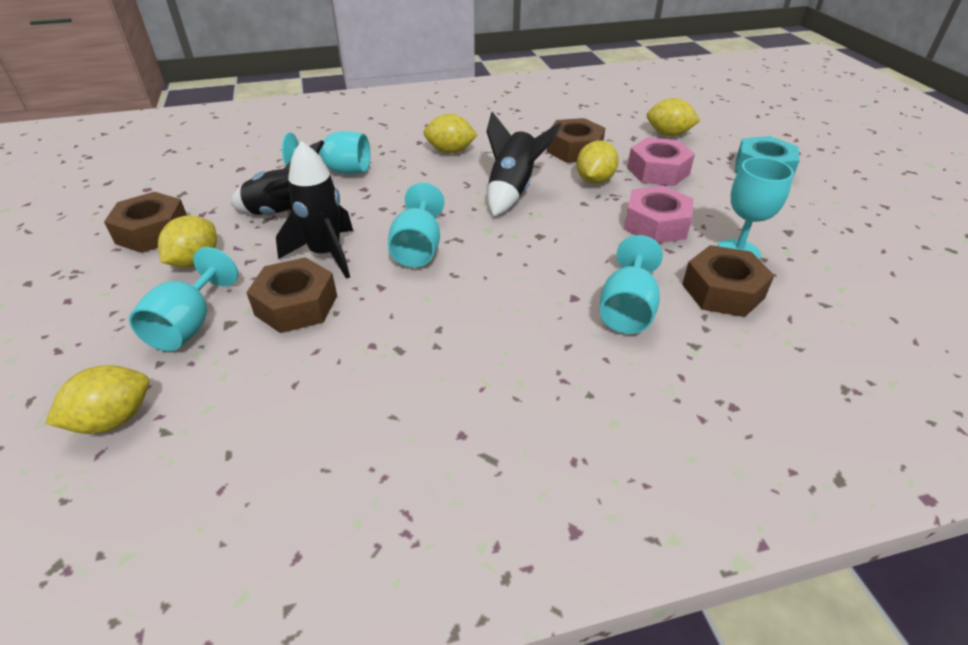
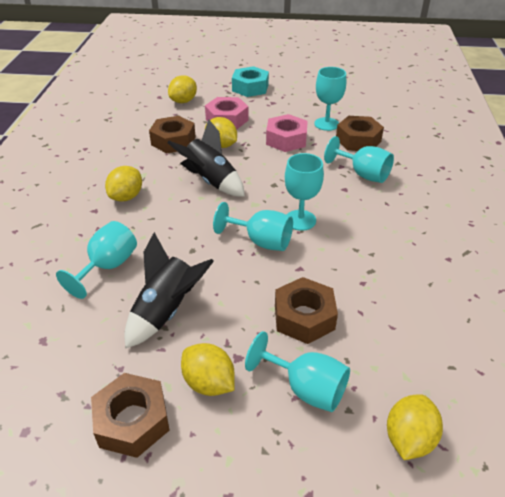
camera: 70 degrees left, 0 degrees up
(113, 419) = (409, 438): yellow lemon -> yellow lemon turned 45 degrees clockwise
(326, 254) = (243, 292): black rocket -> none
(476, 270) = (300, 220): none -> turquoise goblet

